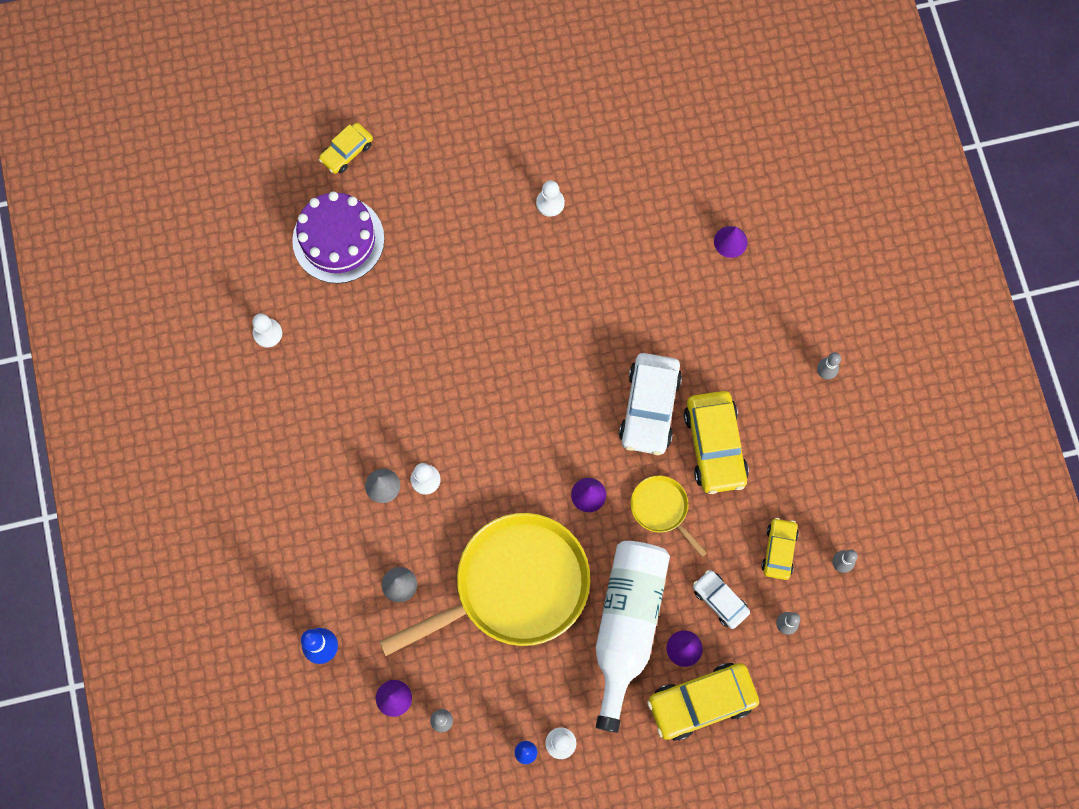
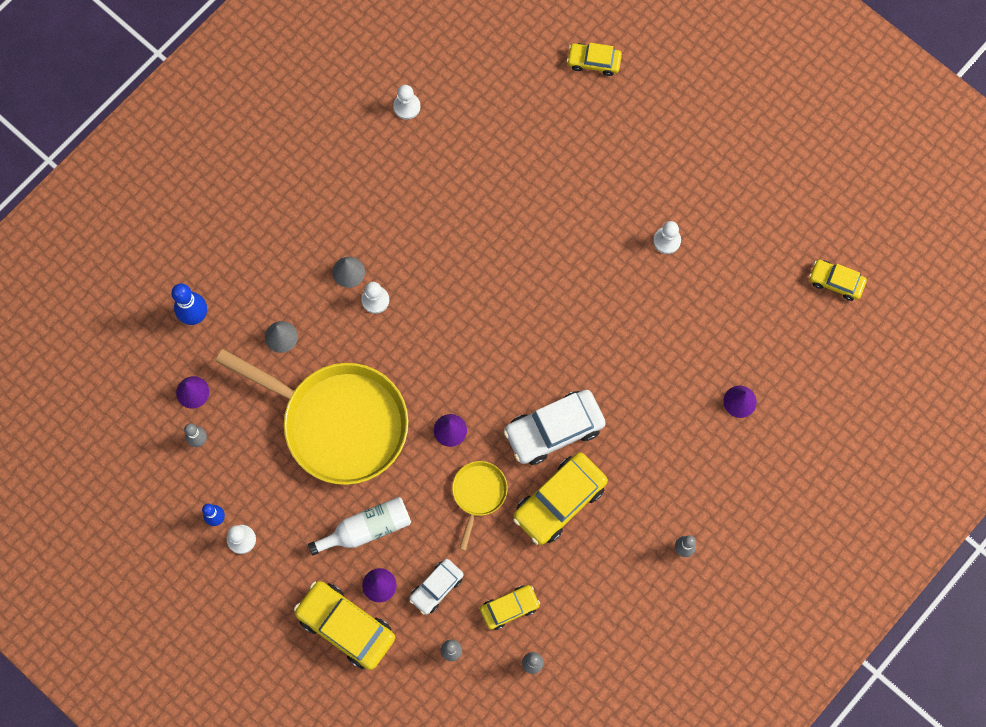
camera: 55 degrees right, 0 degrees up
(338, 239) = (518, 105): purple cake -> none
(627, 625) = (367, 529): white bottle -> white bottle, size x0.59
(682, 97) = (835, 282): none -> yellow car
(720, 600) = (436, 587): white car -> white car turned 150 degrees counterclockwise

